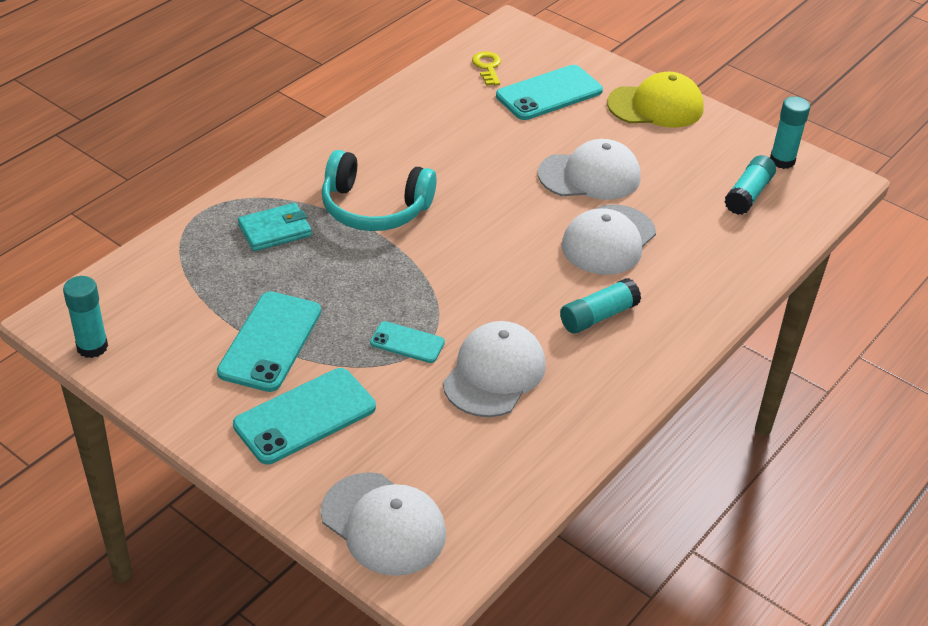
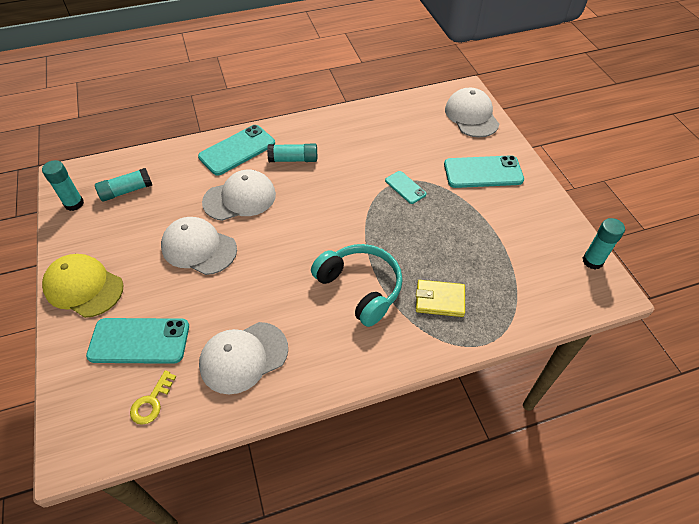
camera: 145 degrees left, 10 degrees up
(270, 341) = (482, 219): turquoise phone -> turquoise phone (237, 150)
(275, 230) = (439, 300): turquoise wallet -> yellow wallet
(494, 373) = (373, 154): white cap -> white cap (243, 357)

